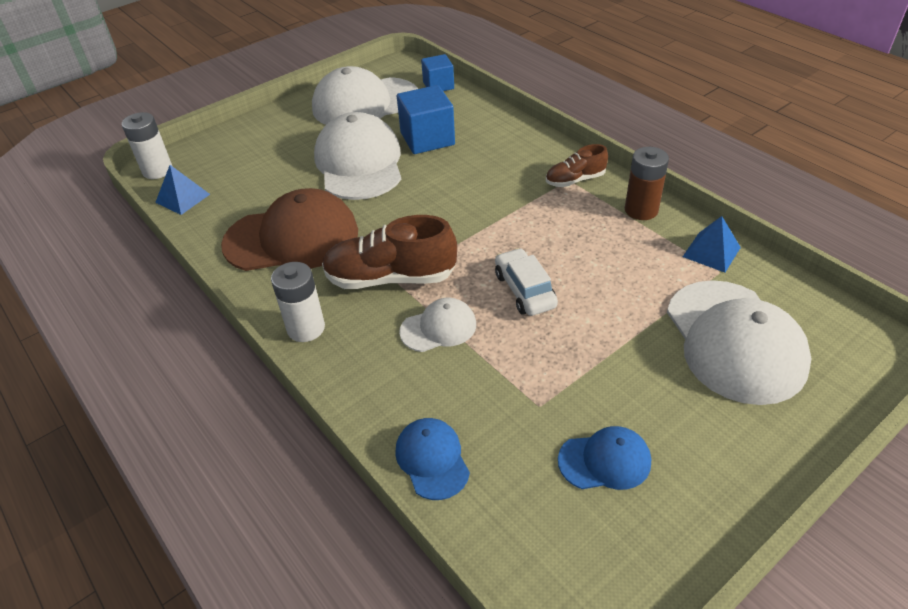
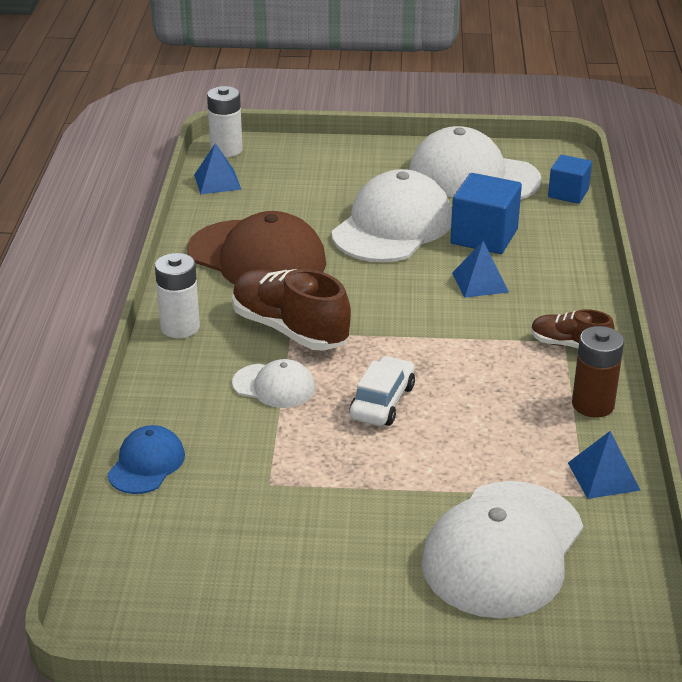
camera: 40 degrees right, 10 degrees down
(467, 170) = (480, 282): none -> blue pyramid
(605, 461) = (262, 548): blue cap -> none

